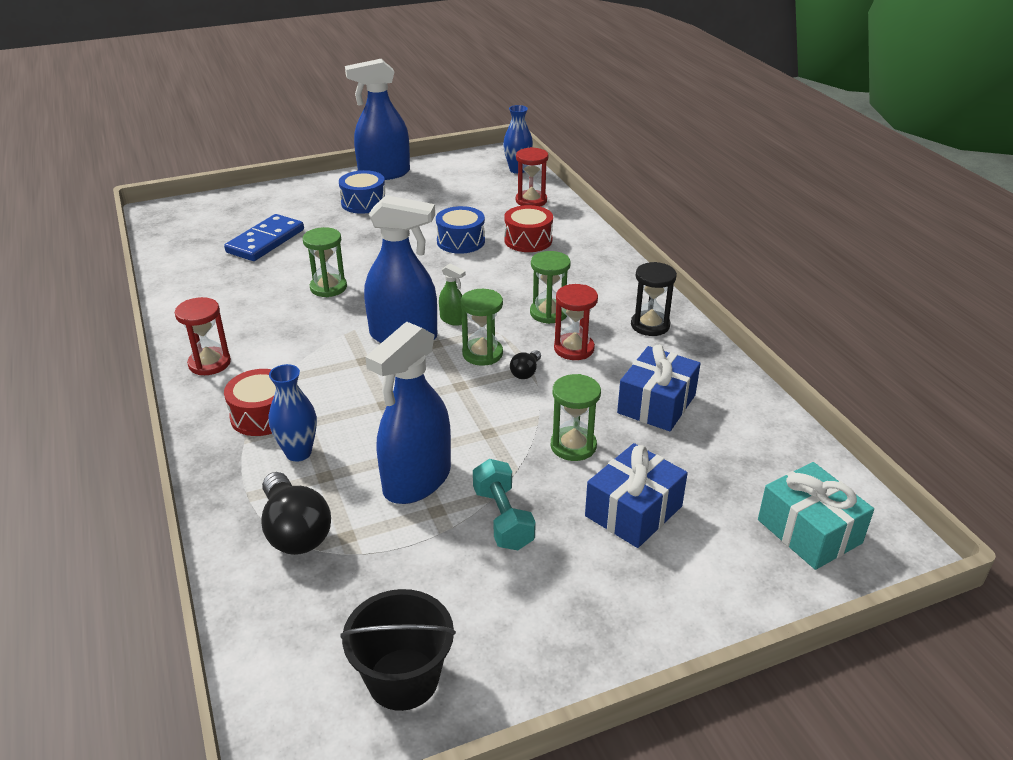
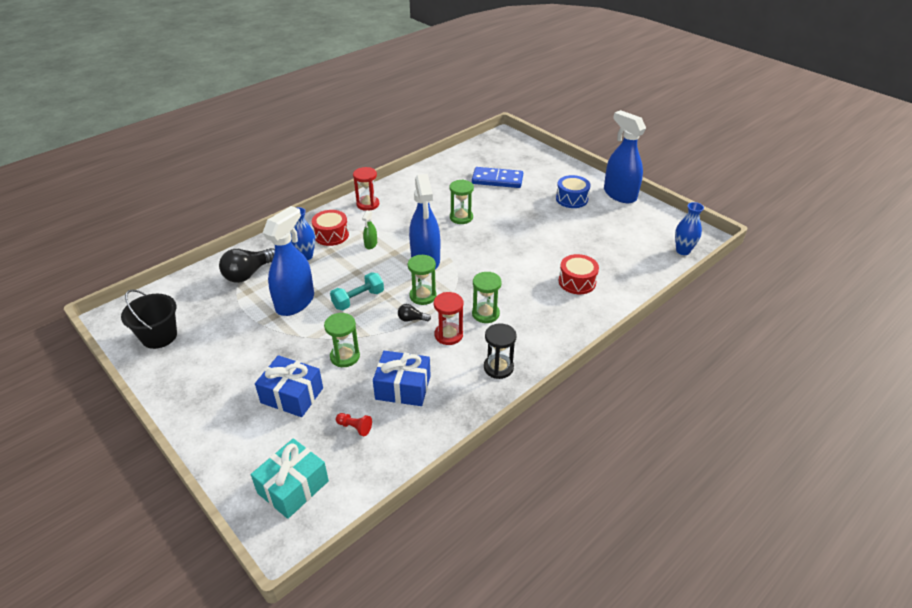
camera: 70 degrees right, 5 degrees up
(416, 480) = (295, 302): blue spray bottle -> blue spray bottle turned 105 degrees clockwise
(452, 320) = (453, 274): green spray bottle -> green spray bottle (371, 244)
(460, 241) = (552, 252): blue drum -> none
(503, 518) = (273, 342): turquoise dumbbell -> turquoise dumbbell (358, 299)
(531, 201) = (638, 269): red hourglass -> none
(715, 458) = (354, 427): none -> red pawn

